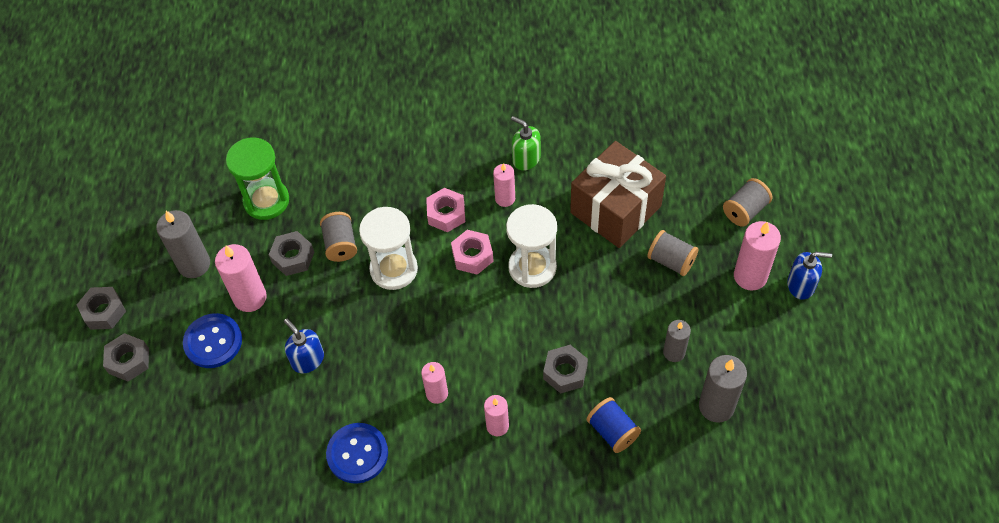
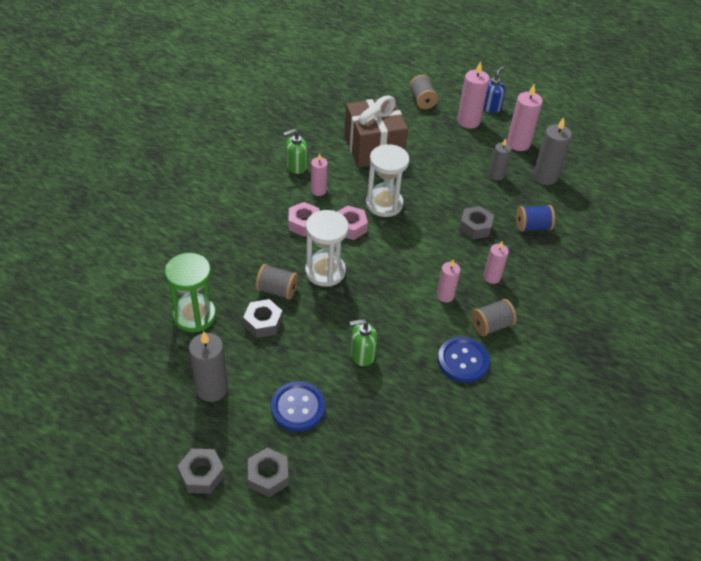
camera: 65 degrees left, 10 degrees down
(250, 298) = (276, 365): pink candle -> pink candle (518, 143)
(307, 359) = (362, 354): blue soap dispenser -> green soap dispenser
(671, 261) = (431, 145): grey spool -> grey spool (491, 325)

